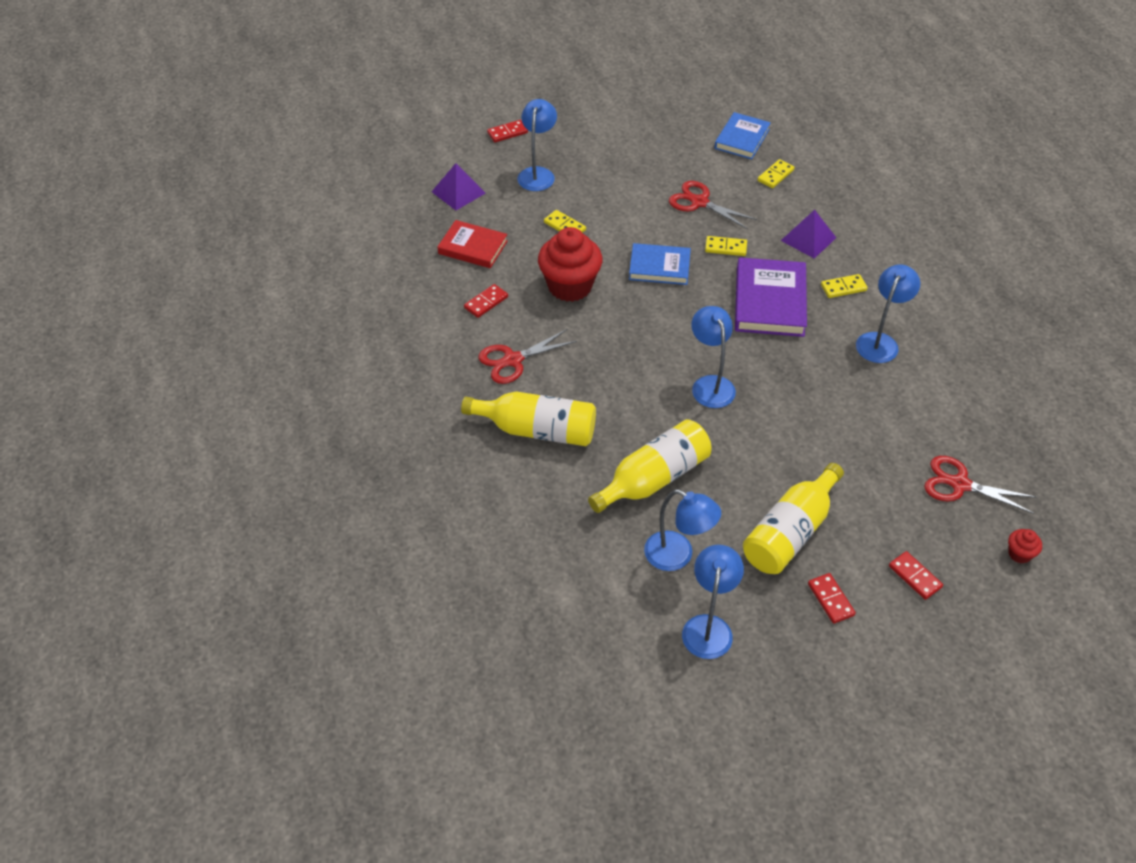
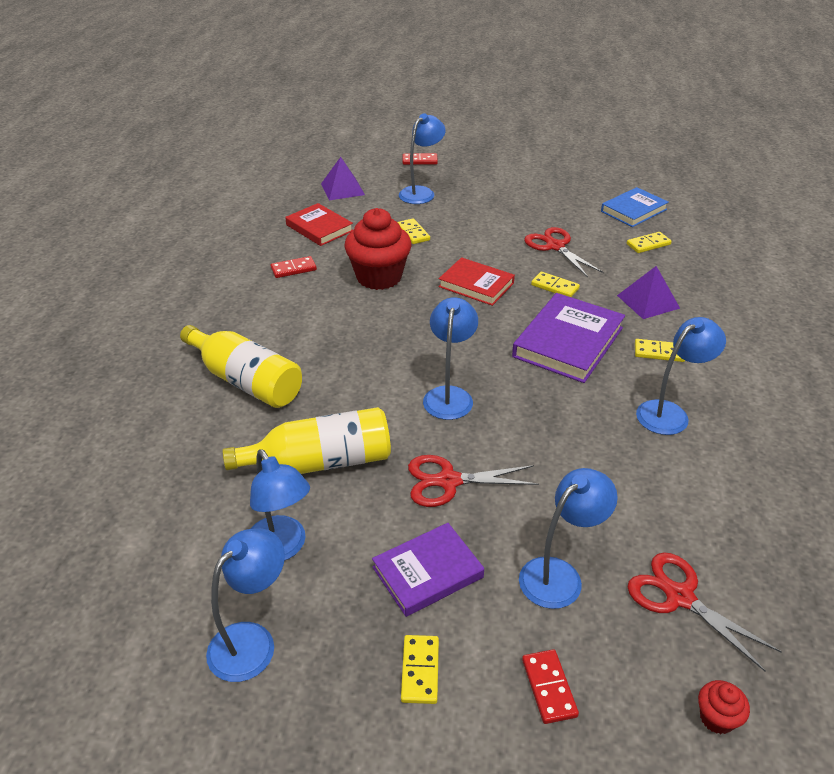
camera: 25 degrees right, 10 degrees down
(513, 360) = (276, 318): red scissors -> red scissors (448, 481)
(659, 267) = (476, 285): blue book -> red book
(790, 532) = (427, 572): yellow bottle -> purple book
(831, 599) = (420, 671): red domino -> yellow domino
(877, 499) = (559, 575): none -> blue lamp

